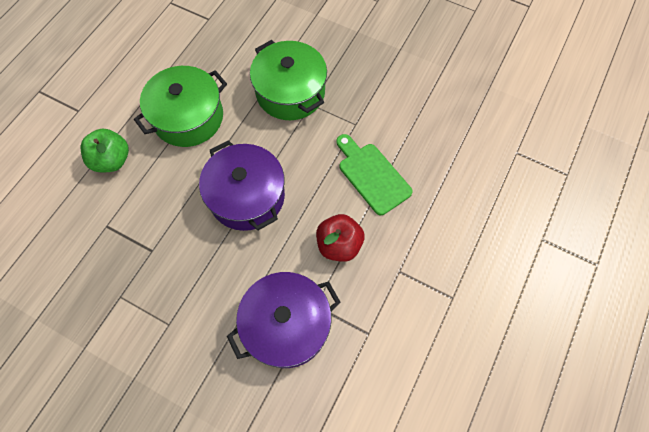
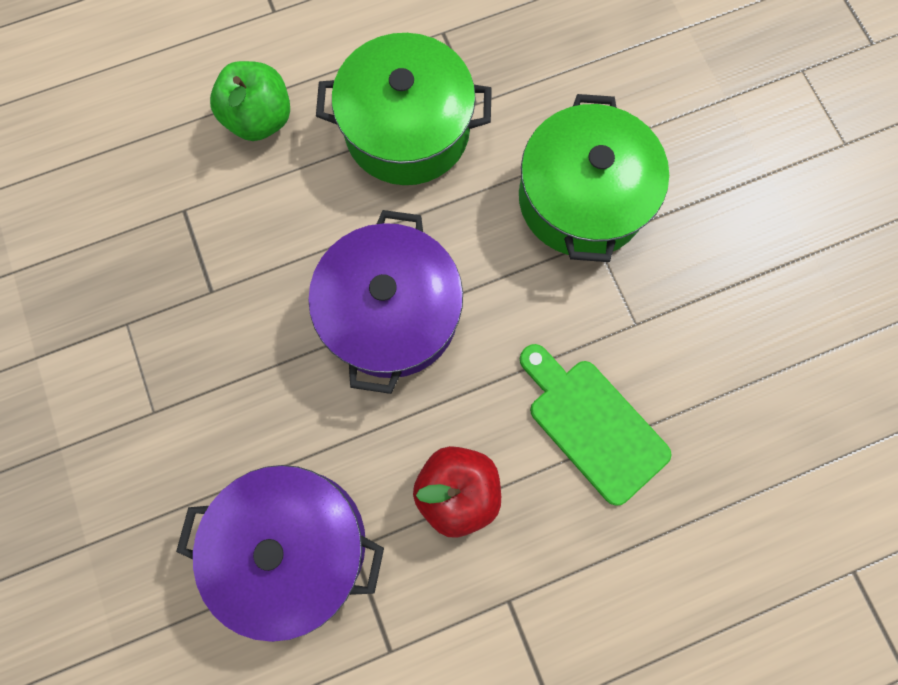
camera: 40 degrees right, 10 degrees up
(372, 175) = (592, 424): green cutting board -> green cutting board turned 45 degrees counterclockwise

